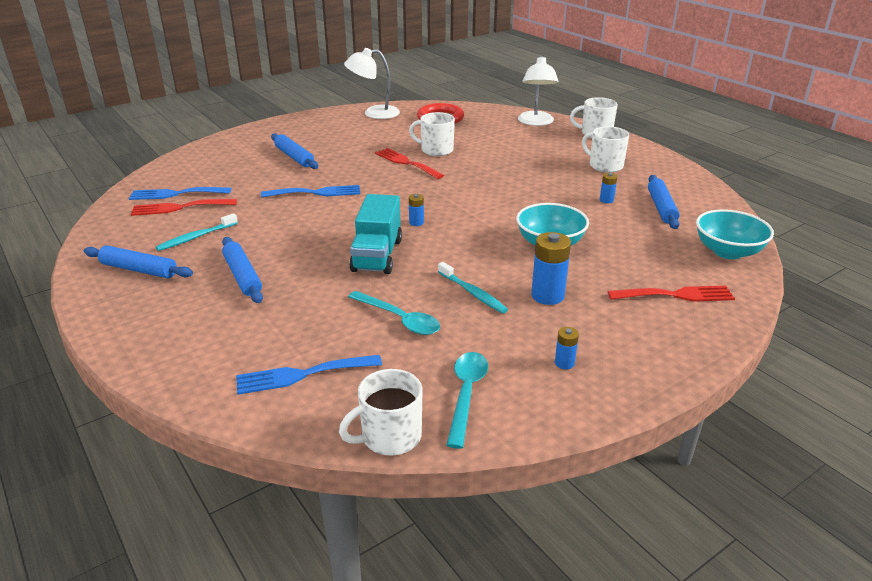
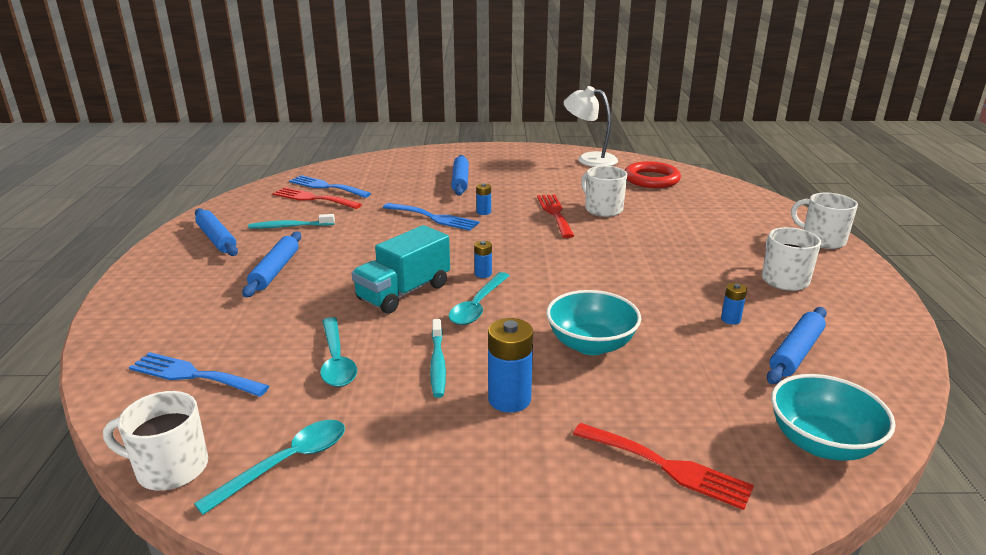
camera: 35 degrees right, 5 degrees down
(445, 246) = (478, 306): none -> turquoise spoon
(536, 122) = (759, 209): white lamp -> none
(564, 363) = (422, 481): blue battery -> blue battery (483, 212)

